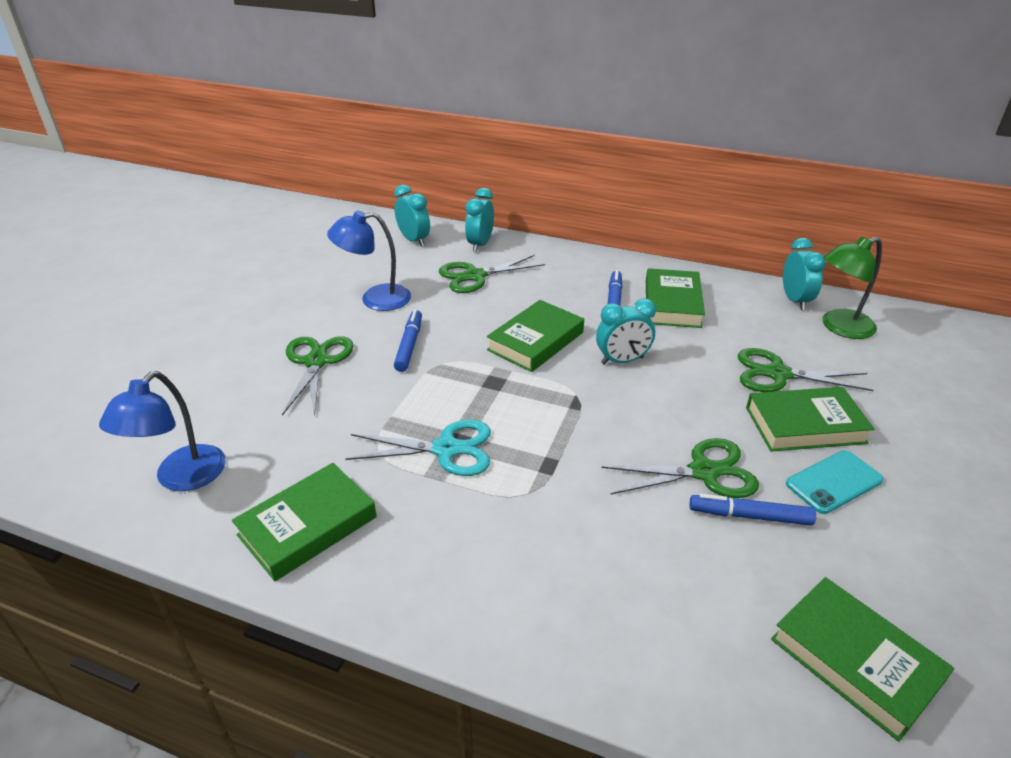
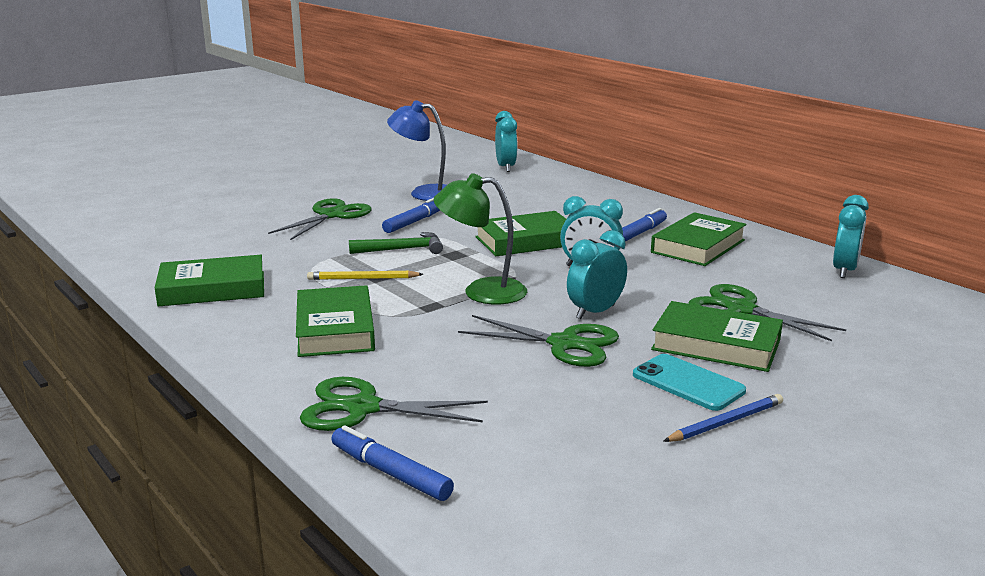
camera: 30 degrees right, 15 degrees down
(181, 478) = (165, 248): blue lamp -> none
(439, 391) = (402, 249): none -> green hammer
(446, 449) = (363, 278): turquoise scissors -> yellow pencil
(475, 276) = (529, 196): green scissors -> green scissors (363, 408)
(480, 245) = (562, 179): turquoise clock -> turquoise clock (595, 312)
(750, 516) = (567, 377): blue marker -> blue marker (390, 473)
(834, 482) = (688, 383): turquoise phone -> turquoise phone turned 45 degrees clockwise
(839, 327) = (869, 297): green lamp -> green lamp (482, 291)
(855, 660) = (533, 476): green book -> green book (335, 329)
(903, 518) = (726, 422): none -> blue pencil

